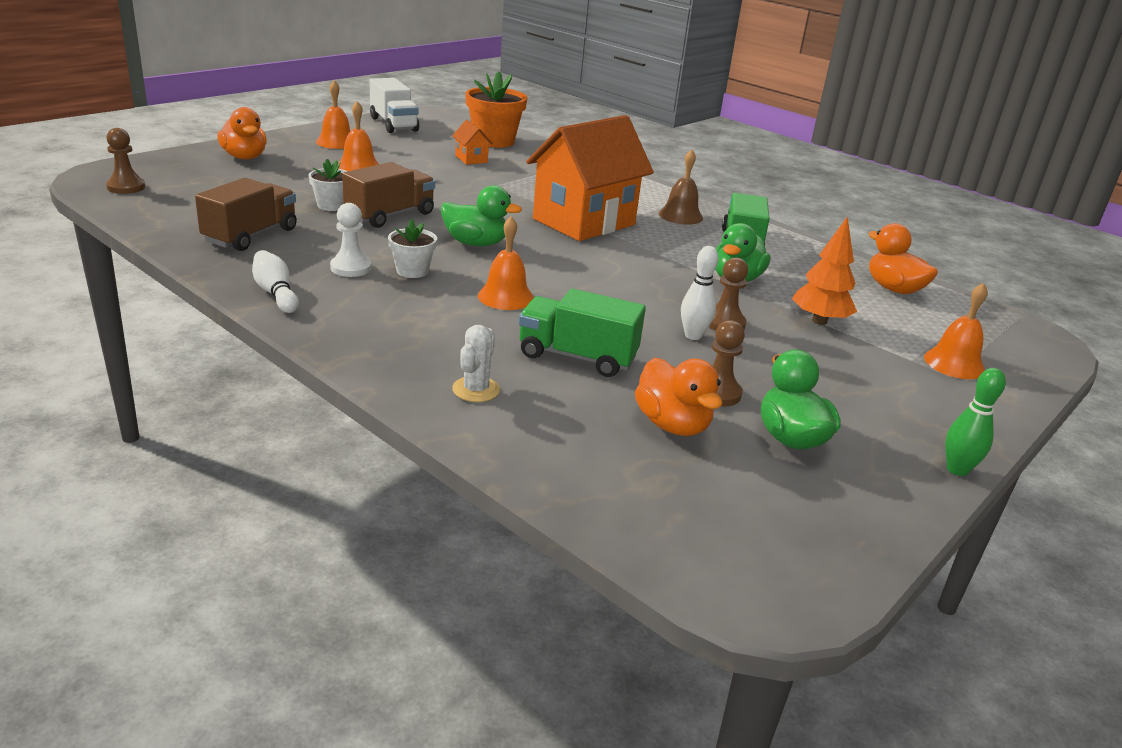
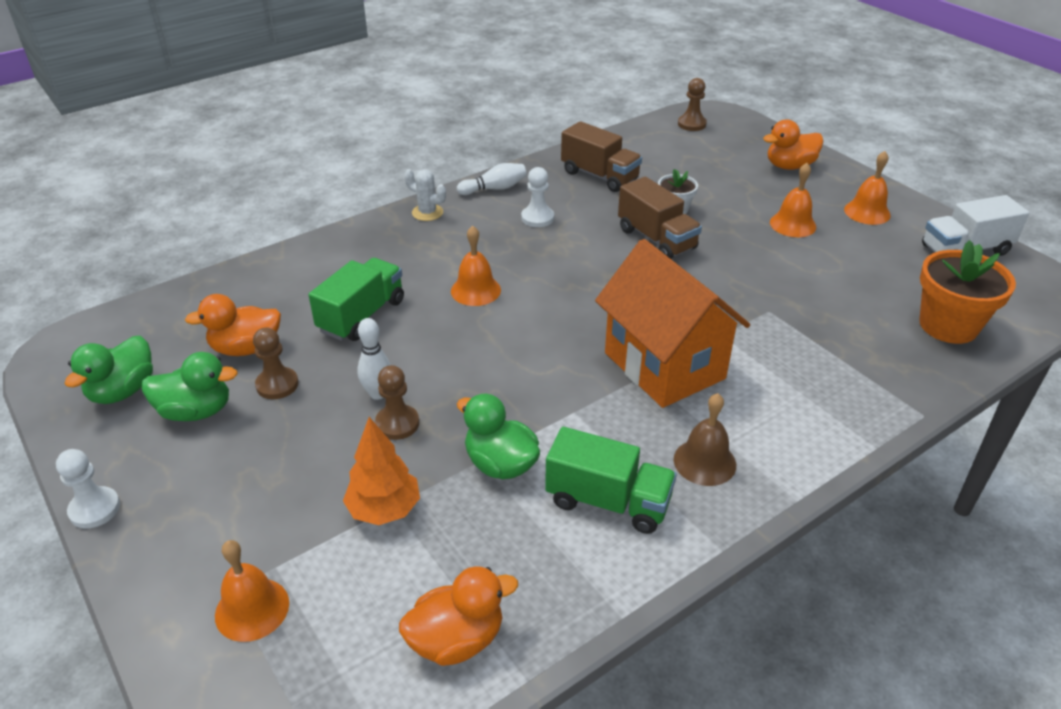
camera: 105 degrees right, 10 degrees up
(412, 271) = (531, 246): white flower pot -> none
(471, 159) = (858, 300): orange house -> none
(476, 243) = (593, 283): green duck -> green duck (123, 391)
(476, 390) = (332, 263): white cactus -> white cactus (427, 213)
(957, 469) = (95, 509): green bowling pin -> white pawn

